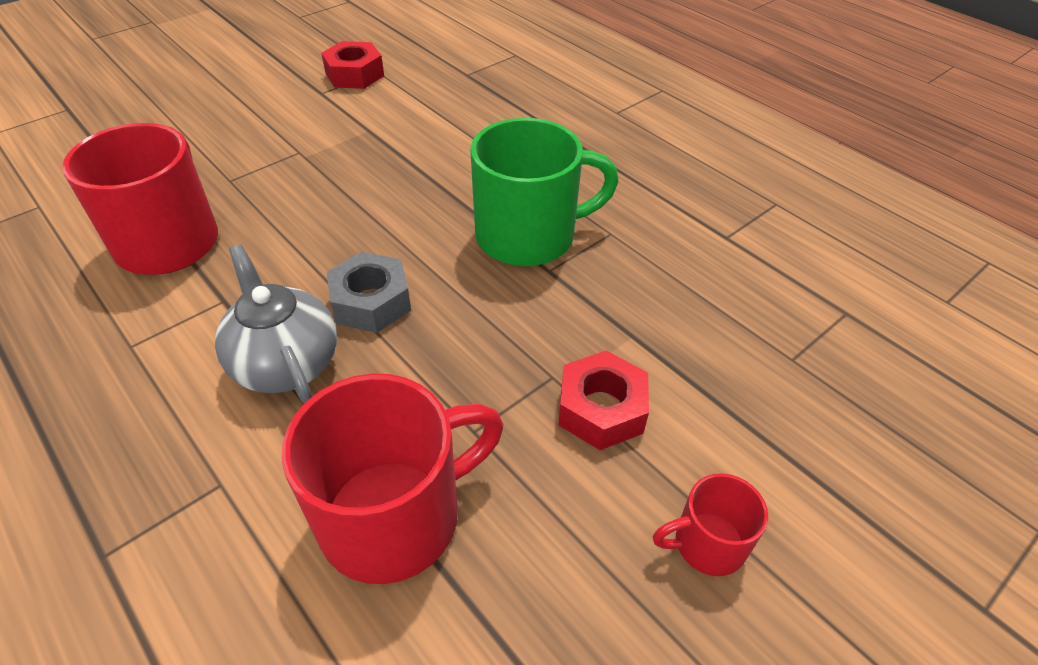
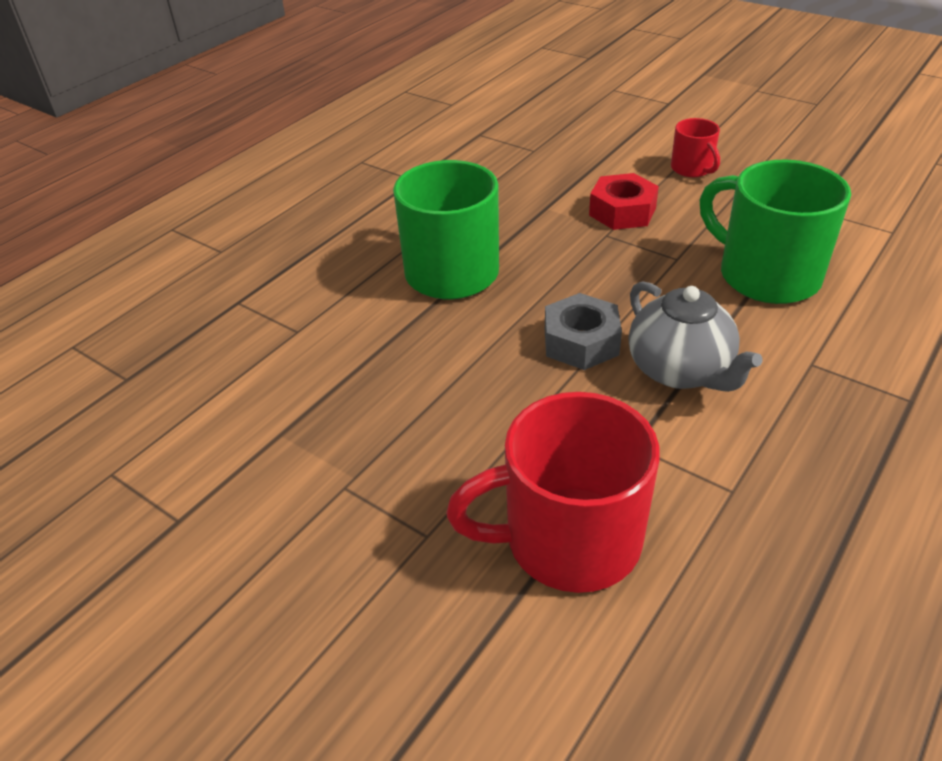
camera: 100 degrees left, 5 degrees down
(286, 362) = (680, 370): grey teapot -> grey teapot turned 75 degrees counterclockwise
(354, 75) = (120, 498): red nut -> none
(395, 516) = (765, 275): red mug -> green mug

